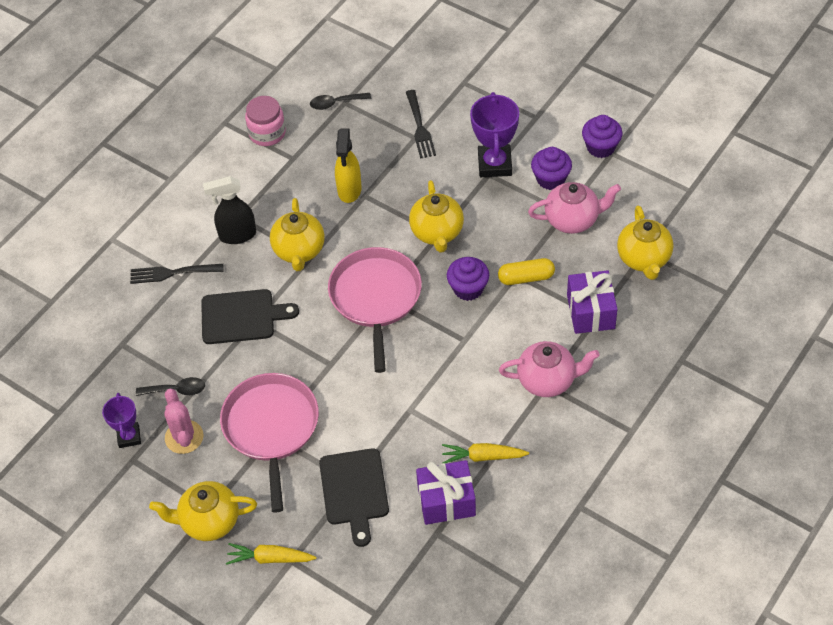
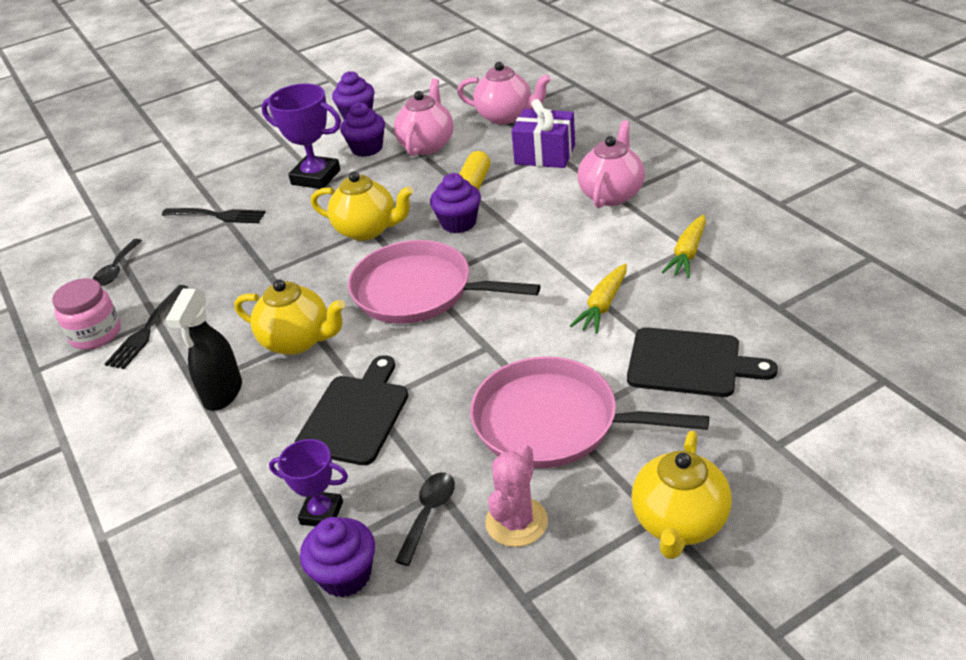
camera: 65 degrees left, 15 degrees down
(122, 368) = (345, 575): none -> purple cupcake
(129, 437) = (478, 593): purple trophy -> purple trophy (321, 513)
(173, 273) = (224, 475): black fork -> black fork (147, 329)
(184, 437) = (516, 522): pink cactus -> pink cactus turned 75 degrees counterclockwise
(270, 558) = (767, 466): yellow carrot -> yellow carrot (603, 305)
(349, 190) = (249, 282): yellow spray bottle -> none
(446, 501) = (736, 291): purple gift -> none
(643, 259) = (505, 116): yellow teapot -> pink teapot

